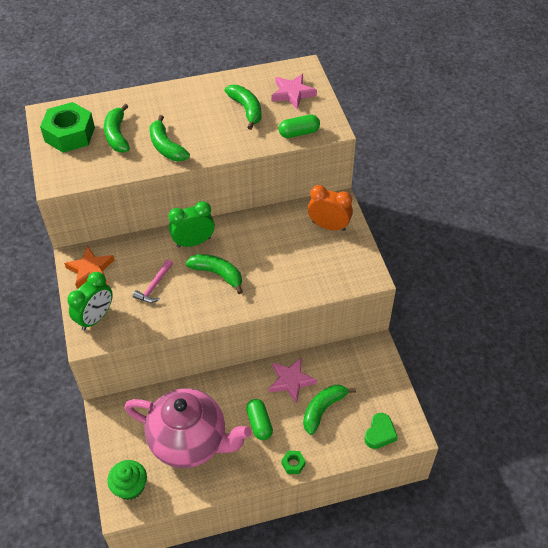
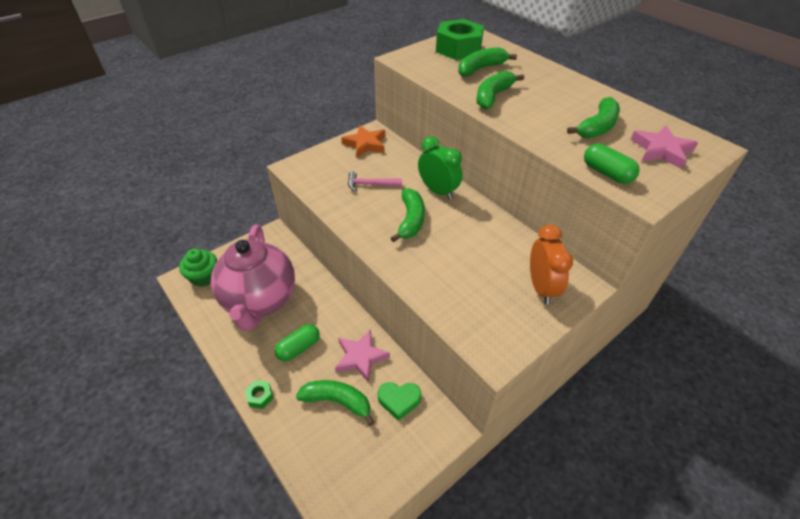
camera: 65 degrees right, 5 degrees down
(95, 318) = (317, 164): green clock -> none
(380, 433) = (328, 477): green heart -> green heart (399, 400)

